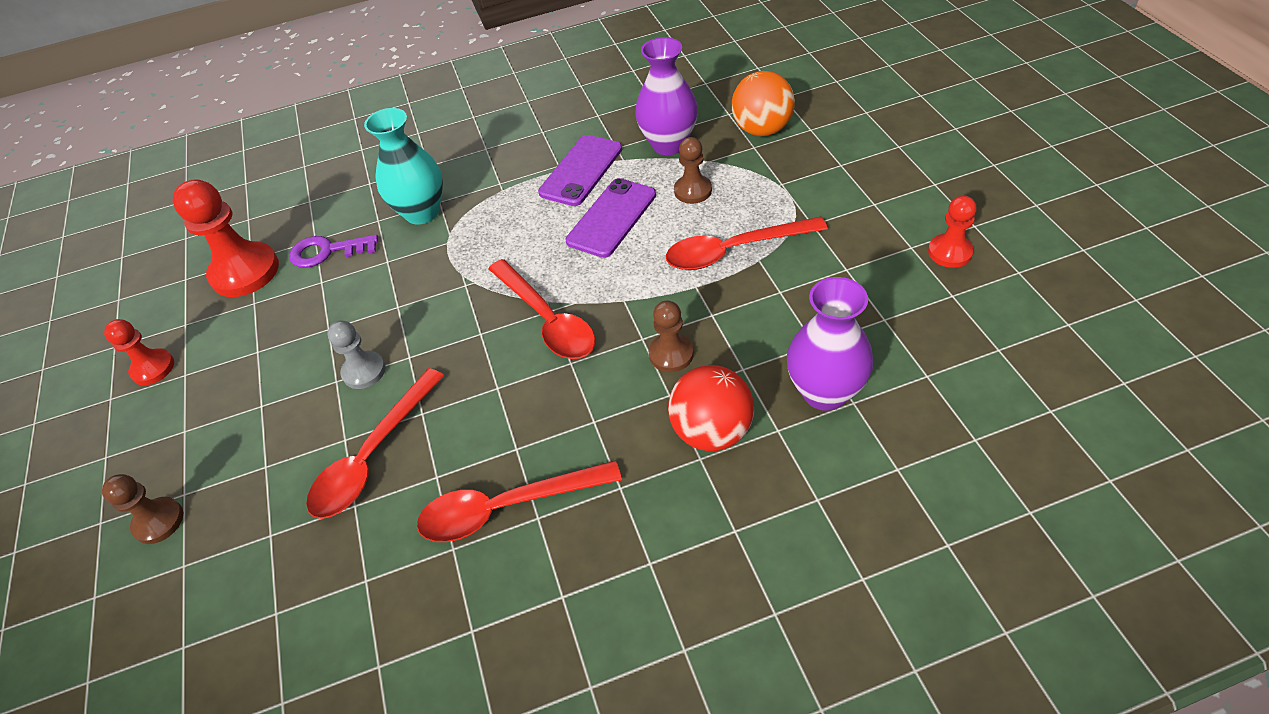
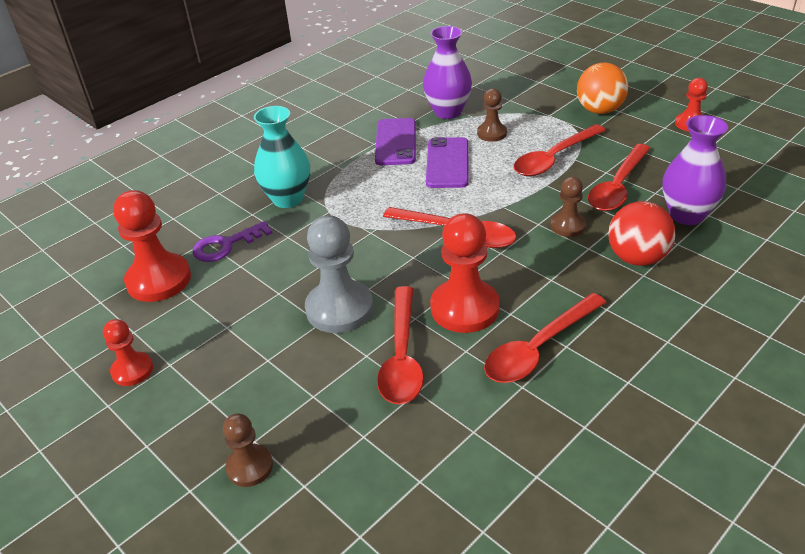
camera: 30 degrees left, 10 degrees down
(364, 371) = (339, 309): grey pawn -> grey pawn, size x1.77
(477, 421) = (464, 308): none -> red pawn
(762, 130) = (507, 89): orange ball -> orange ball (599, 110)
(775, 319) = (618, 187): none -> red spoon

